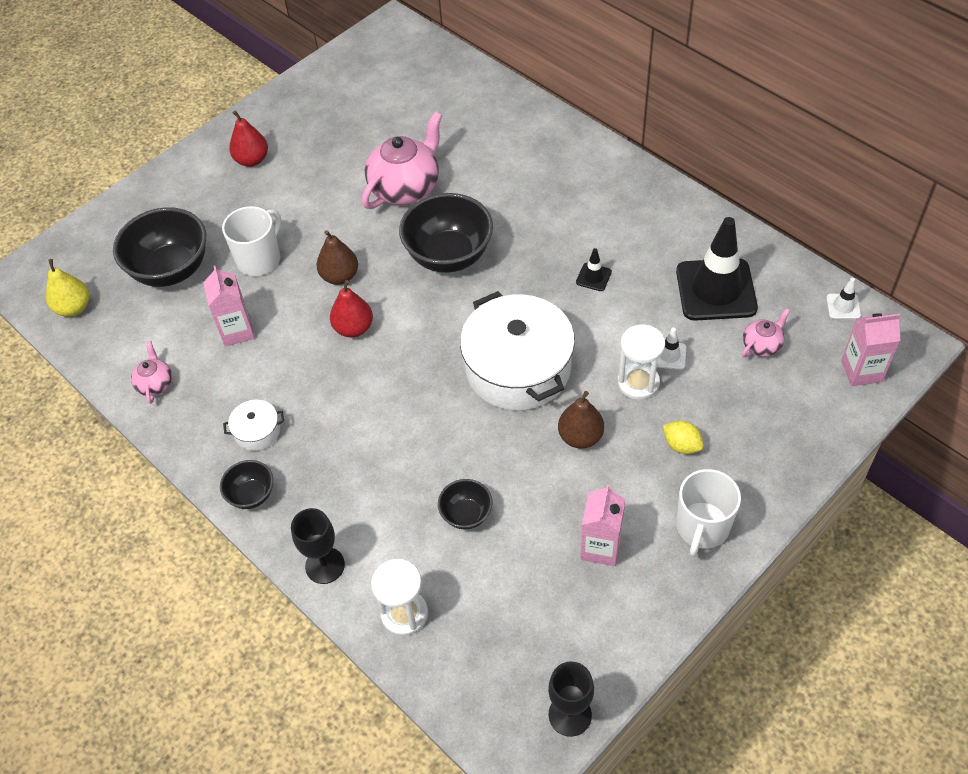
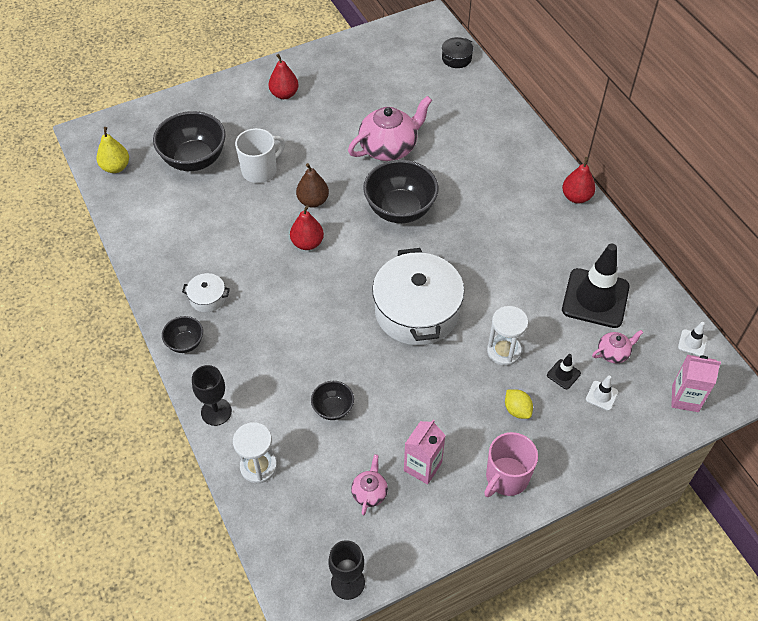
camera: 15 degrees right, 0 degrees up
(155, 384) = (150, 240): pink teapot -> pink teapot (369, 492)
(237, 331) = (223, 219): pink carton -> none
(442, 62) = (456, 58): none -> black pot
(580, 437) = (442, 378): brown pear -> none
(593, 277) = (503, 259): black traffic cone -> black traffic cone (563, 374)
(646, 182) = (576, 197): none -> red pear
(669, 355) = (537, 338): white traffic cone -> white traffic cone (601, 395)
(702, 527) = (506, 477): white mug -> pink mug

